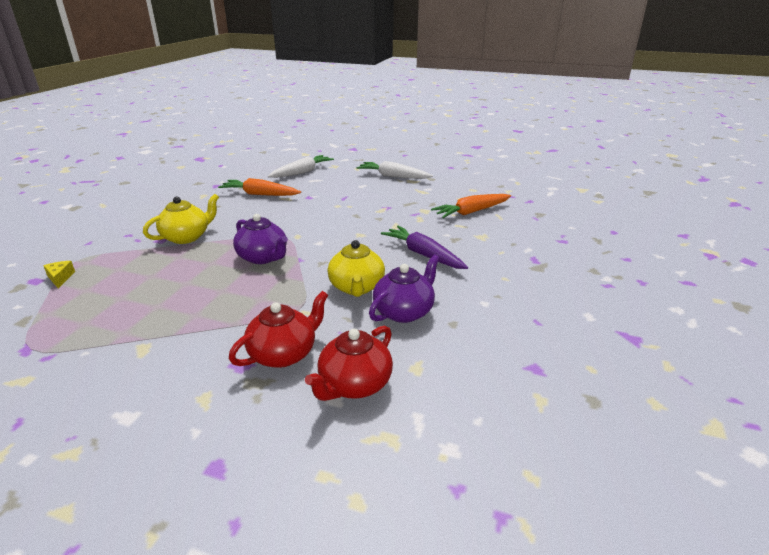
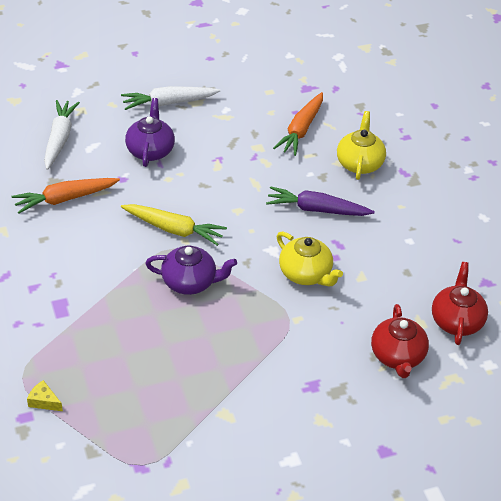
camera: 40 degrees left, 15 degrees up
(187, 237) = (82, 295): yellow teapot -> yellow teapot (359, 163)
(284, 353) = (327, 361): red teapot -> red teapot (456, 321)
(300, 228) = (174, 229): none -> yellow carrot
(404, 311) = (365, 279): purple teapot -> purple teapot (150, 150)

